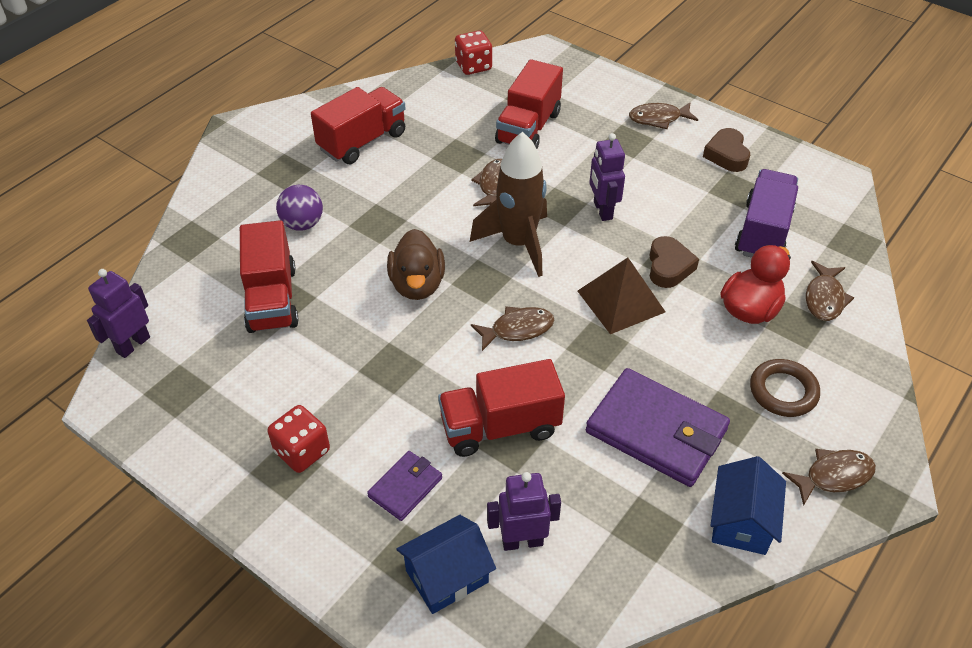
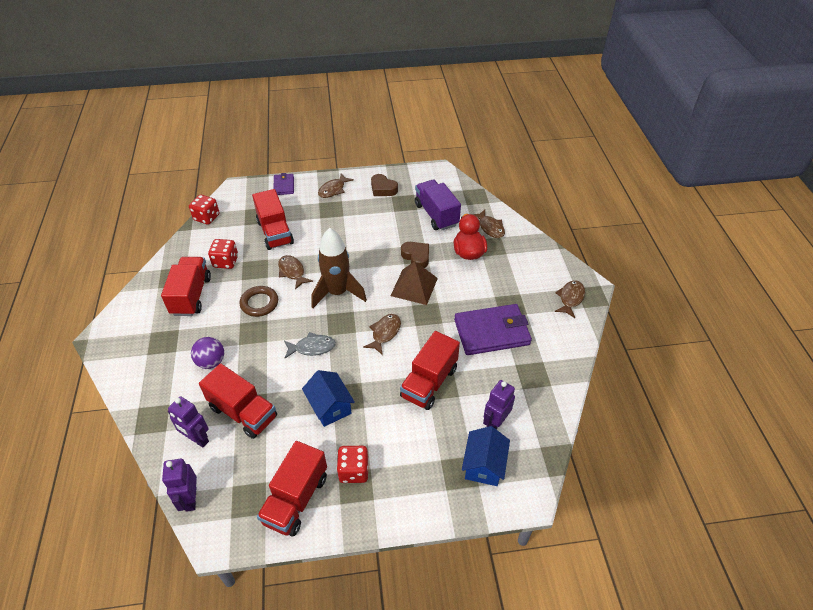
camera: 45 degrees left, 0 degrees up
(216, 429) = (296, 499): none -> red truck
(405, 487) = (421, 444): purple wallet -> purple wallet (284, 186)
(417, 284) = (312, 347): brown duck -> grey fish
(437, 127) = (226, 262): none -> red dice
(602, 210) = (358, 250): purple robot -> purple robot (197, 439)
(741, 521) = (561, 343): blue house -> blue house (330, 406)
(783, 391) = (518, 278): brown ring -> brown ring (259, 303)

